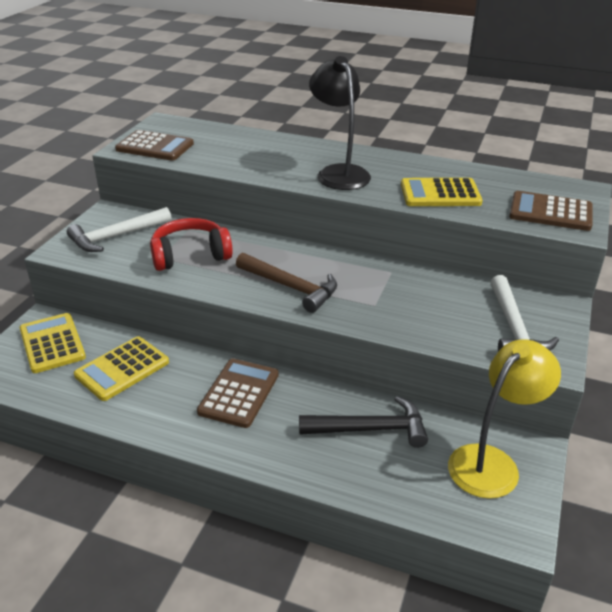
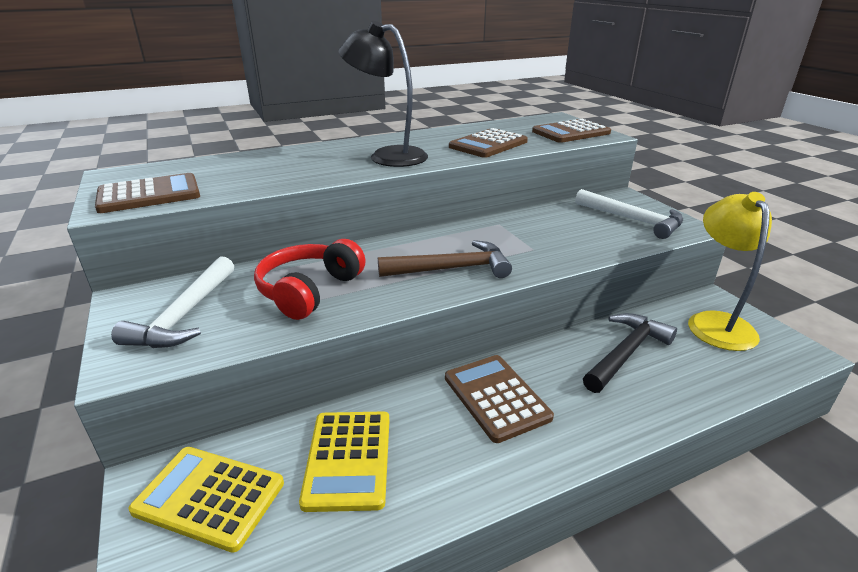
camera: 45 degrees left, 5 degrees down
(440, 194) = (488, 144): yellow calculator -> brown calculator

